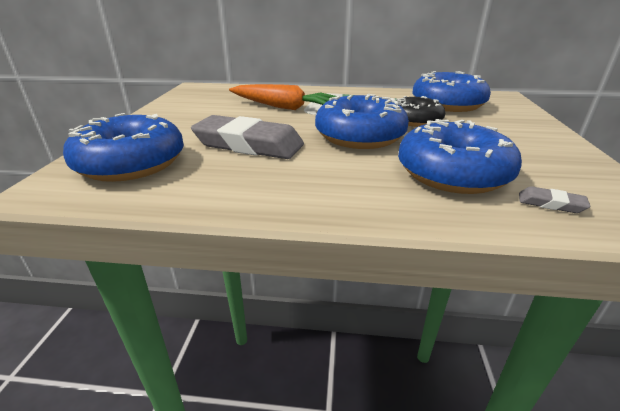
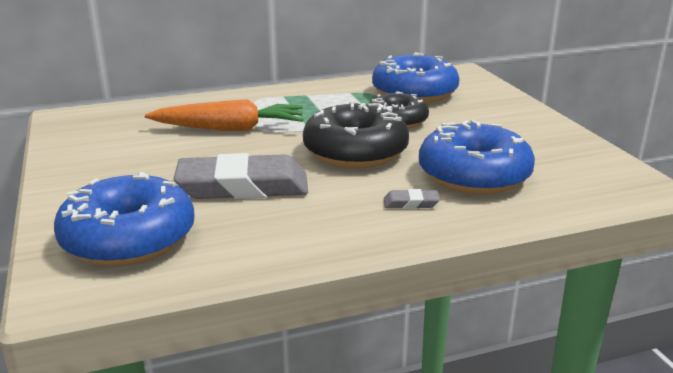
camera: 25 degrees left, 5 degrees down
(360, 136) = (355, 152): blue donut -> black donut
(550, 203) = (565, 186): grey eraser -> grey eraser (411, 203)

